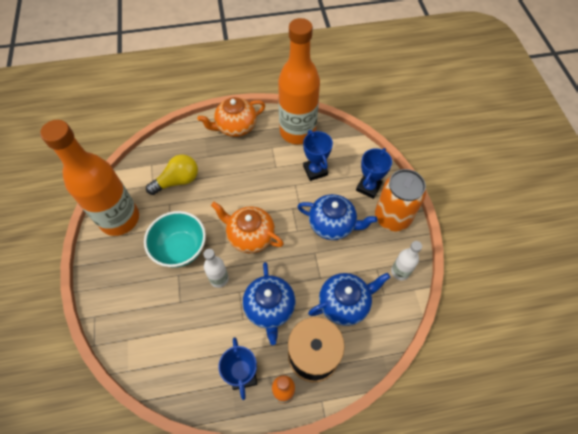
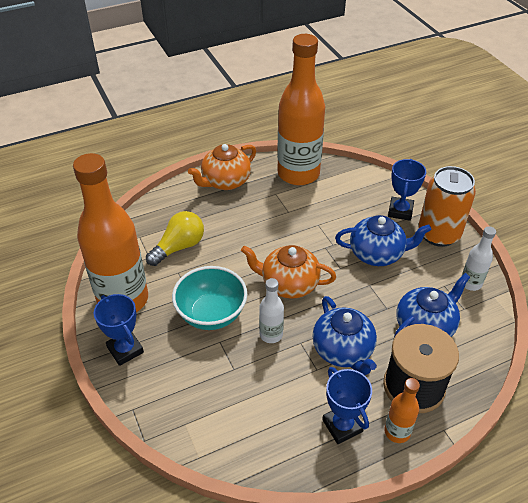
camera: 15 degrees left, 15 degrees down
(315, 170) = (334, 206): blue trophy -> blue trophy (125, 350)

